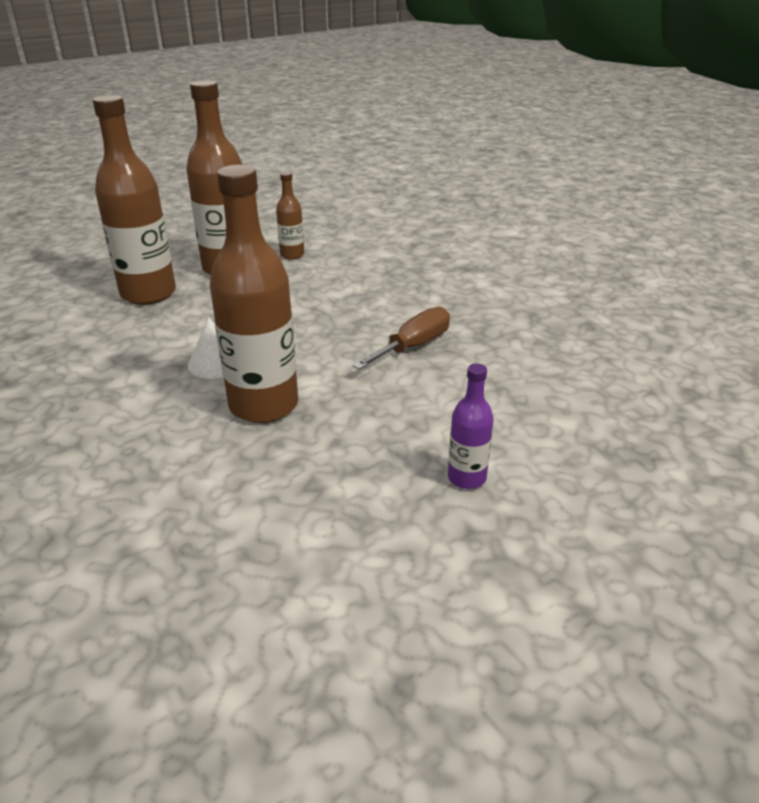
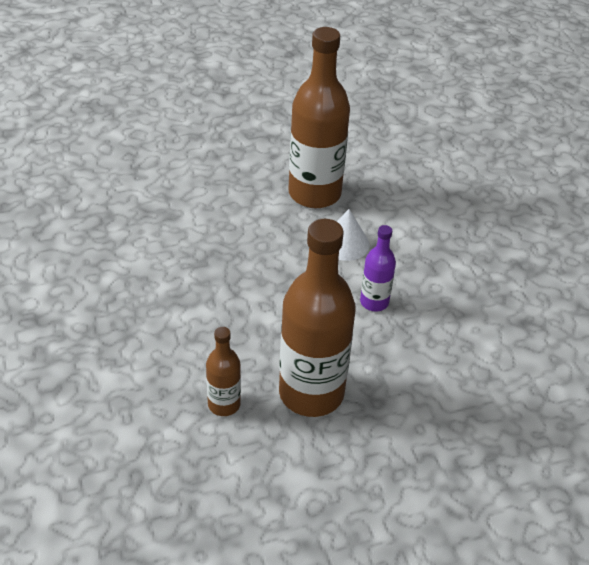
camera: 165 degrees left, 10 degrees up
(148, 293) = (408, 364): brown bottle -> none
(413, 346) = (172, 221): brown screwdriver -> none
(466, 478) = (207, 117): purple bottle -> purple bottle (374, 302)

